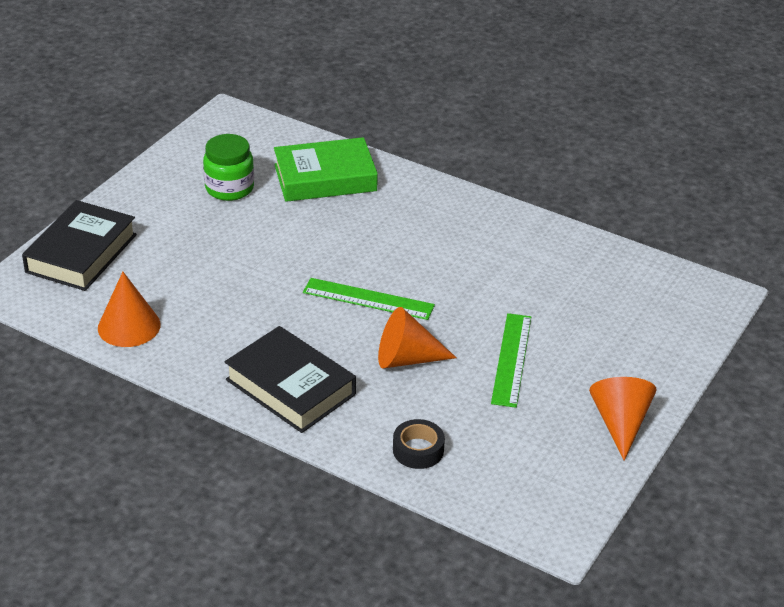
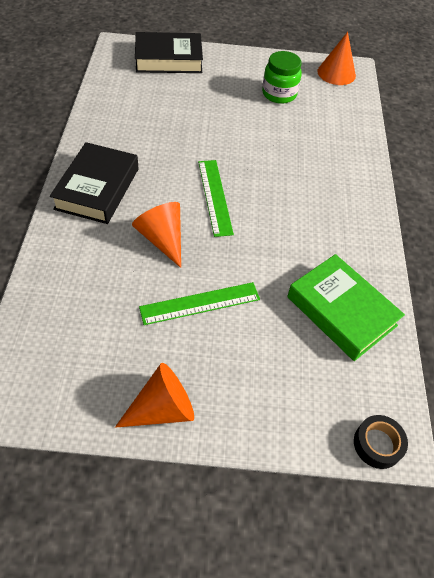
camera: 60 degrees right, 15 degrees up
(129, 326) = (115, 99): orange cone -> orange cone (336, 73)
(325, 178) = (329, 132): green book -> green book (341, 311)
(418, 450) = (64, 279): black tape -> black tape (377, 444)

